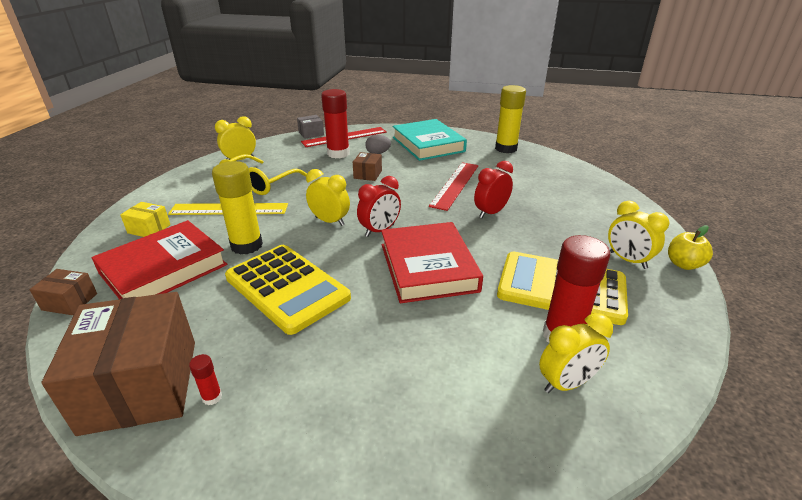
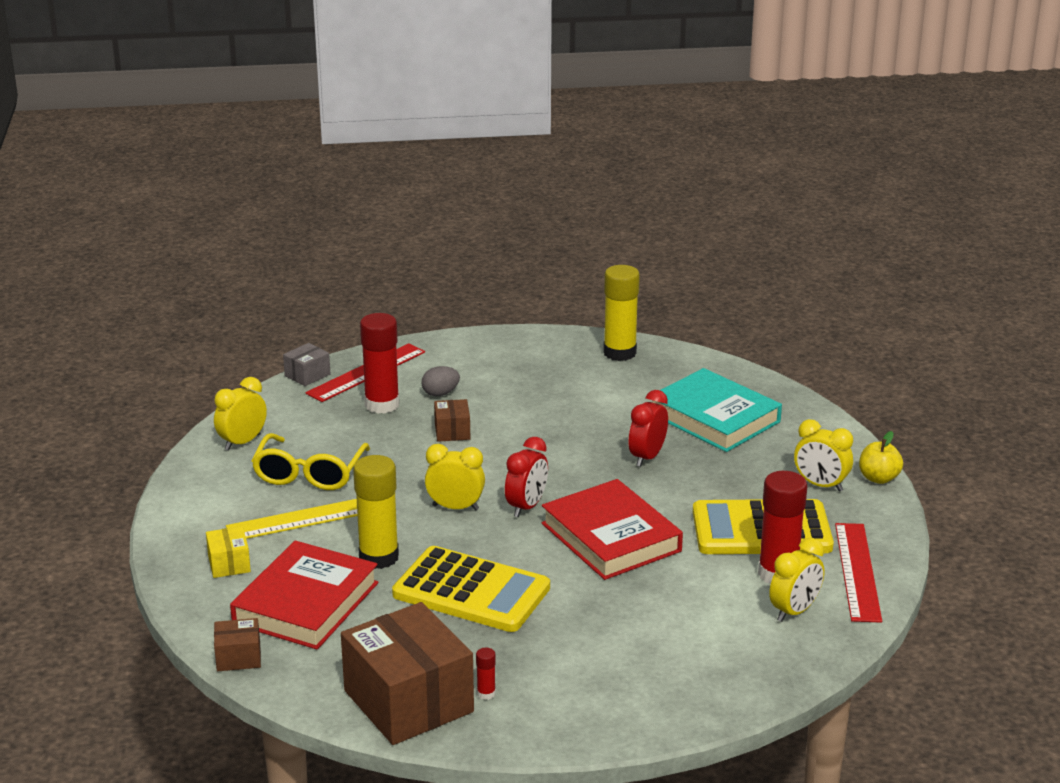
camera: 20 degrees left, 5 degrees down
(149, 229) = (229, 564): yellow box -> yellow box turned 75 degrees clockwise
(428, 144) = (503, 364): turquoise book -> turquoise book (714, 417)
(455, 185) = (581, 425): red ruler -> red ruler (857, 571)

